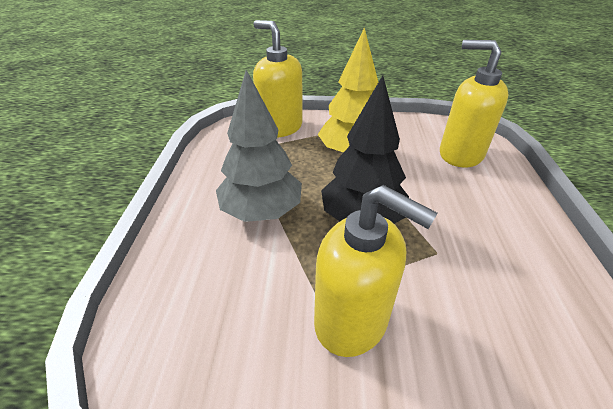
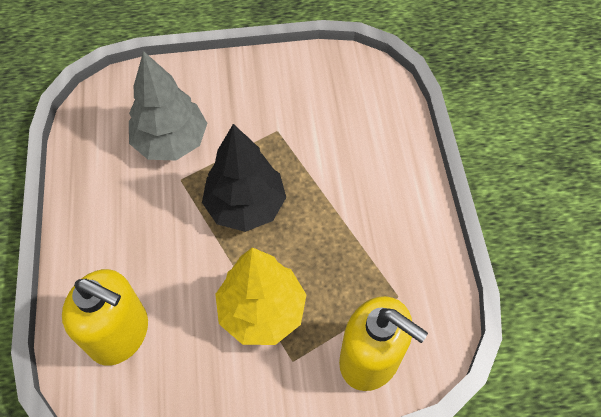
camera: 170 degrees right, 20 degrees up
(261, 211) = (343, 199): grey tree -> grey tree (171, 142)
(352, 321) = (250, 116): yellow soap dispenser -> none

